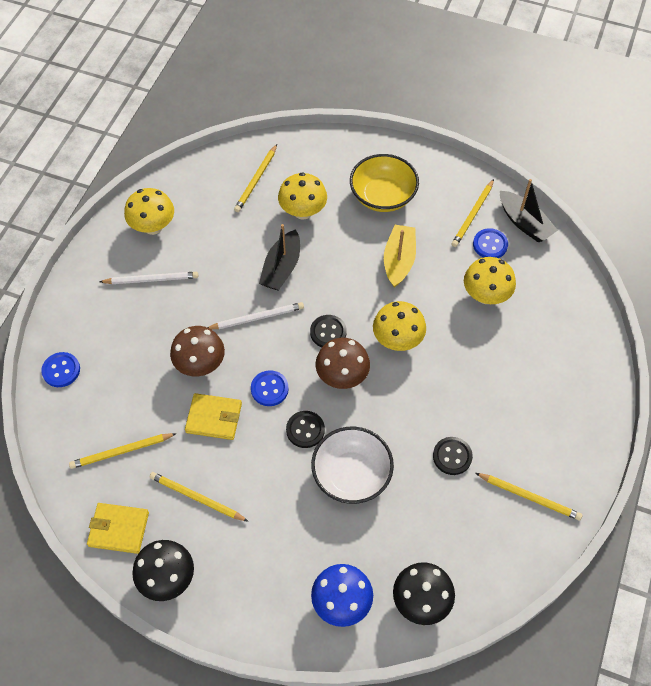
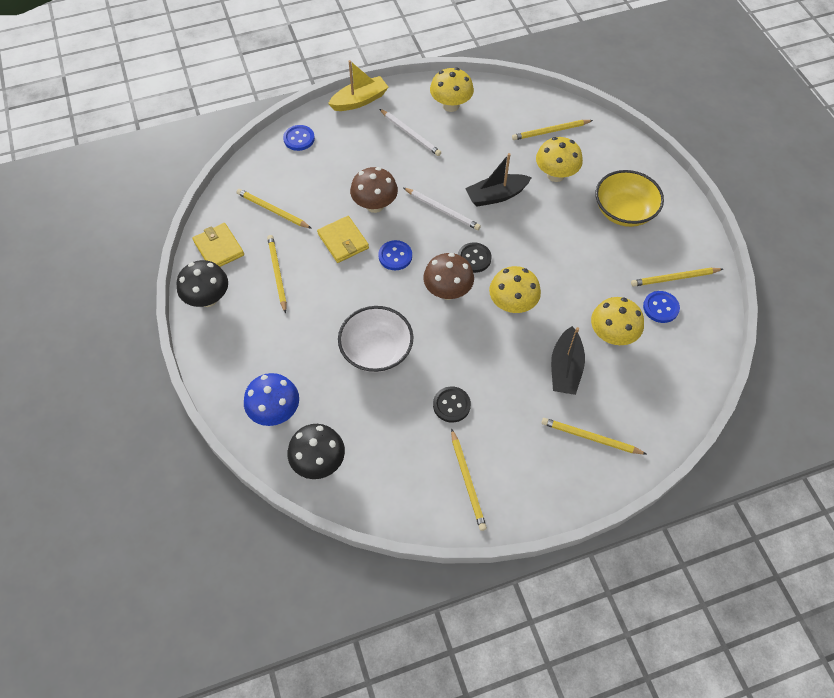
camera: 50 degrees right, 0 degrees up
(305, 430) = (384, 299): black button -> none
(399, 260) = (580, 259): yellow boat -> yellow boat (359, 100)
(524, 223) = (708, 317): black boat -> black boat (565, 368)
(560, 381) = (590, 438): none -> yellow pencil

